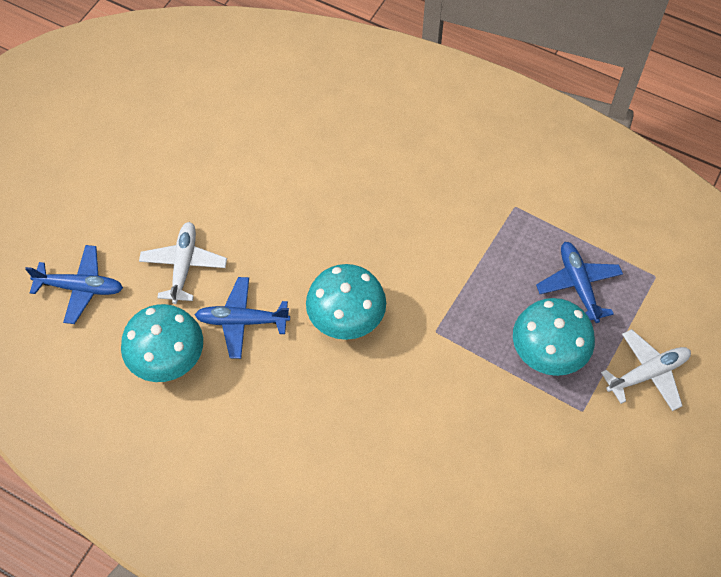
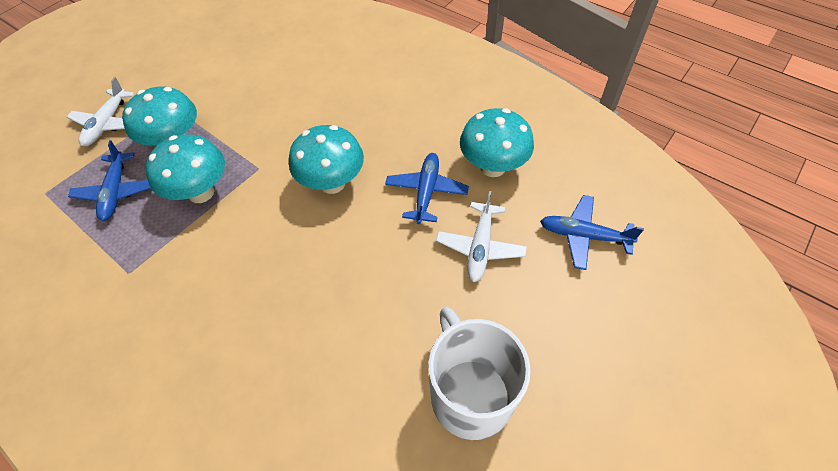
camera: 170 degrees left, 5 degrees down
(192, 147) = (470, 394): none -> white mug
(241, 321) = (426, 191): blue plane -> blue plane turned 90 degrees counterclockwise
(486, 294) = (201, 192): none -> turquoise mushroom
(647, 373) = (107, 124): white plane -> white plane turned 60 degrees counterclockwise

